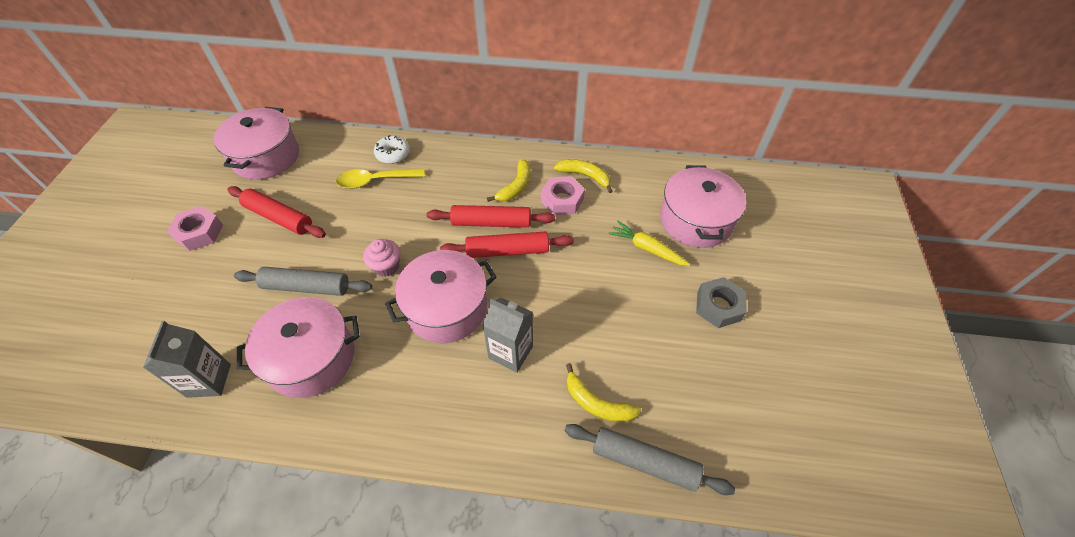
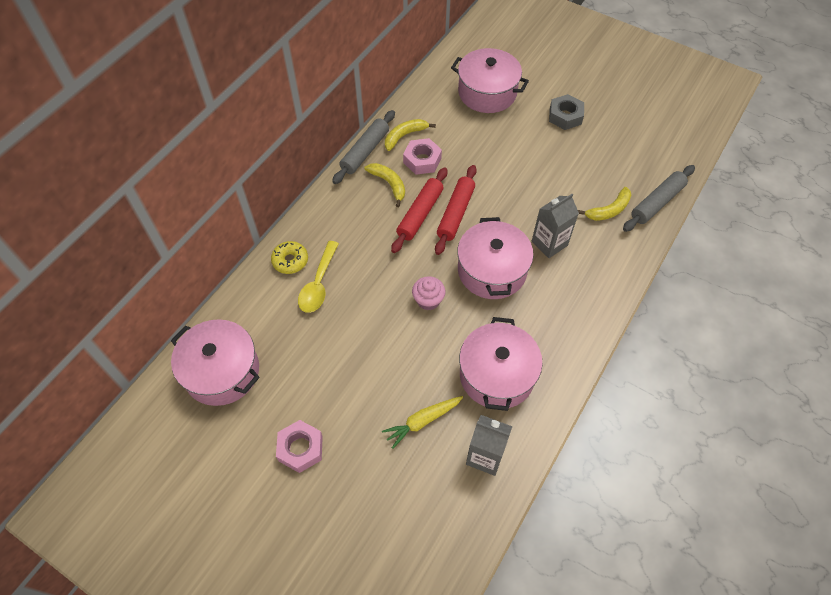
camera: 65 degrees left, 5 degrees up
(279, 218) = (321, 373): red rolling pin -> none
(306, 287) = (420, 365): grey rolling pin -> grey rolling pin (365, 151)
(393, 154) = (290, 261): white donut -> yellow donut
(647, 248) = (498, 131): yellow carrot -> yellow carrot (422, 421)

